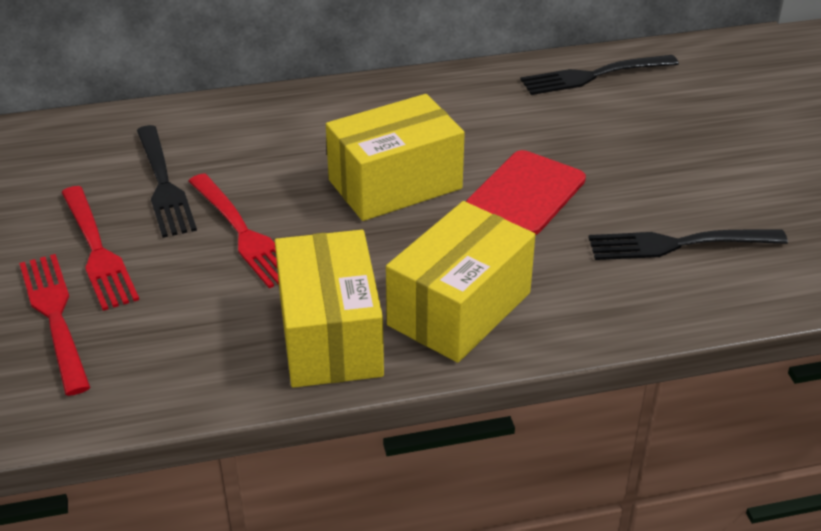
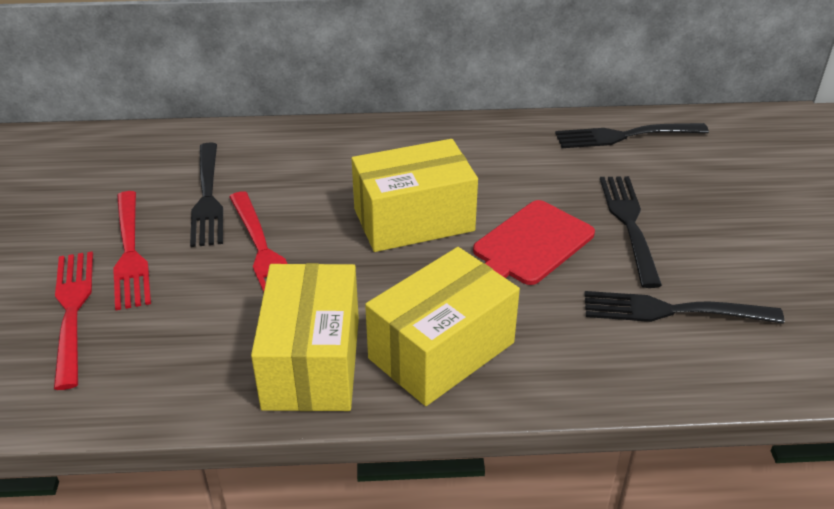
camera: 10 degrees right, 0 degrees up
(618, 166) = (630, 225): none -> black fork

